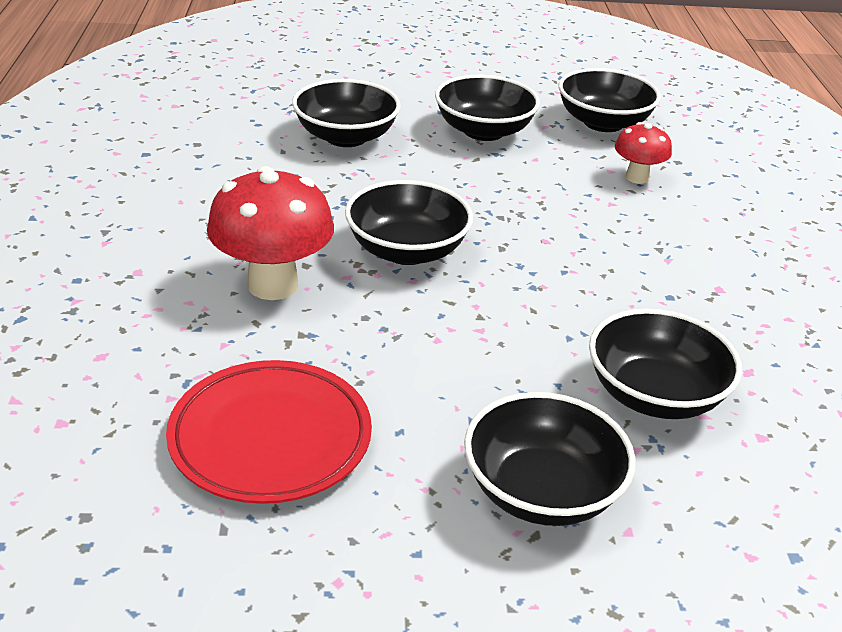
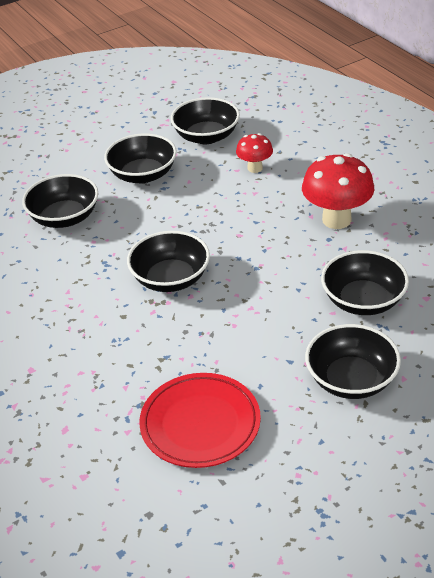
camera: 25 degrees left, 5 degrees up
(273, 285) = (117, 338): red mushroom -> red mushroom (336, 220)

